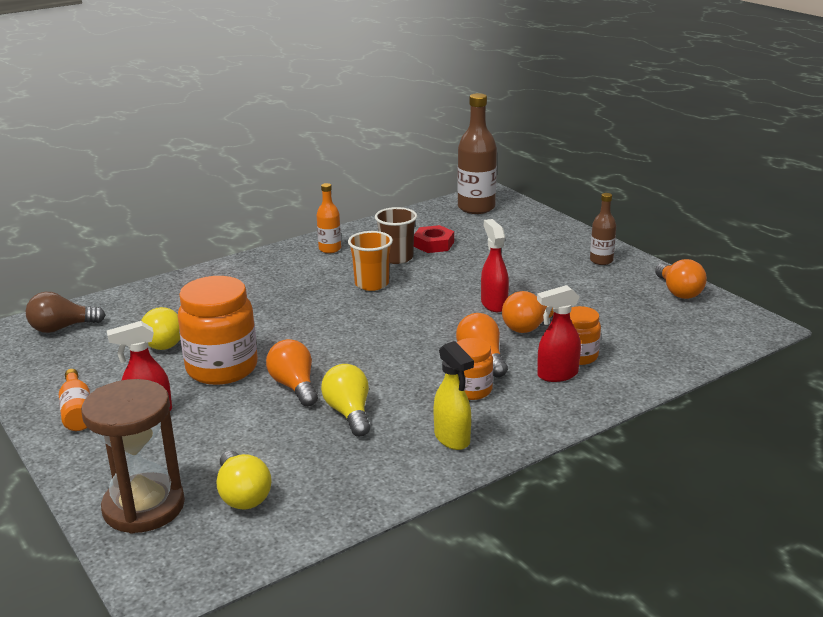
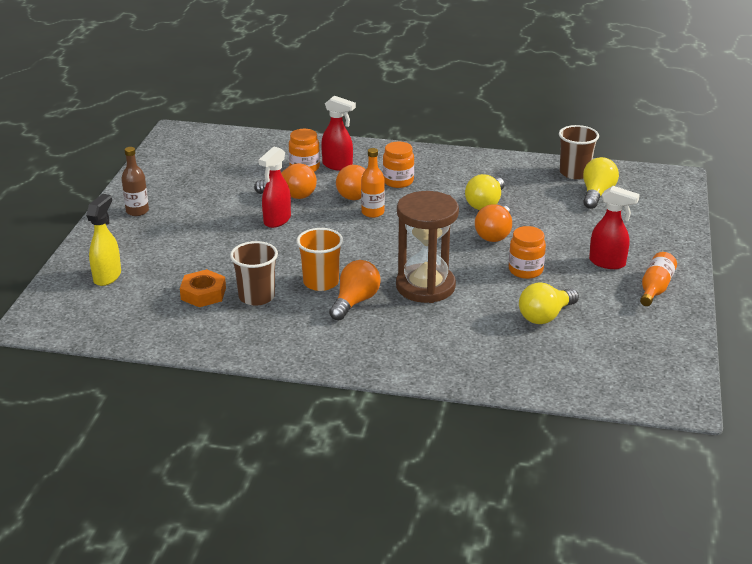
camera: 135 degrees left, 5 degrees up
(62, 328) = (615, 376): brown light bulb -> none
(144, 507) = (656, 213): brown hourglass -> brown hourglass (425, 286)
(161, 342) = (545, 316): yellow light bulb -> yellow light bulb turned 150 degrees counterclockwise
(222, 368) = (525, 270): orange jar -> orange jar, size x0.55
(305, 514) = (574, 173): none -> brown cup
(330, 249) = (287, 339): orange bottle -> orange bottle (372, 212)
(433, 244) = (203, 293): red nut -> orange nut
(452, 439) = (452, 166): yellow spray bottle -> yellow spray bottle (107, 276)
(476, 207) = (83, 314): brown bottle -> none
(678, 292) = (157, 168): orange light bulb -> orange light bulb (355, 302)

